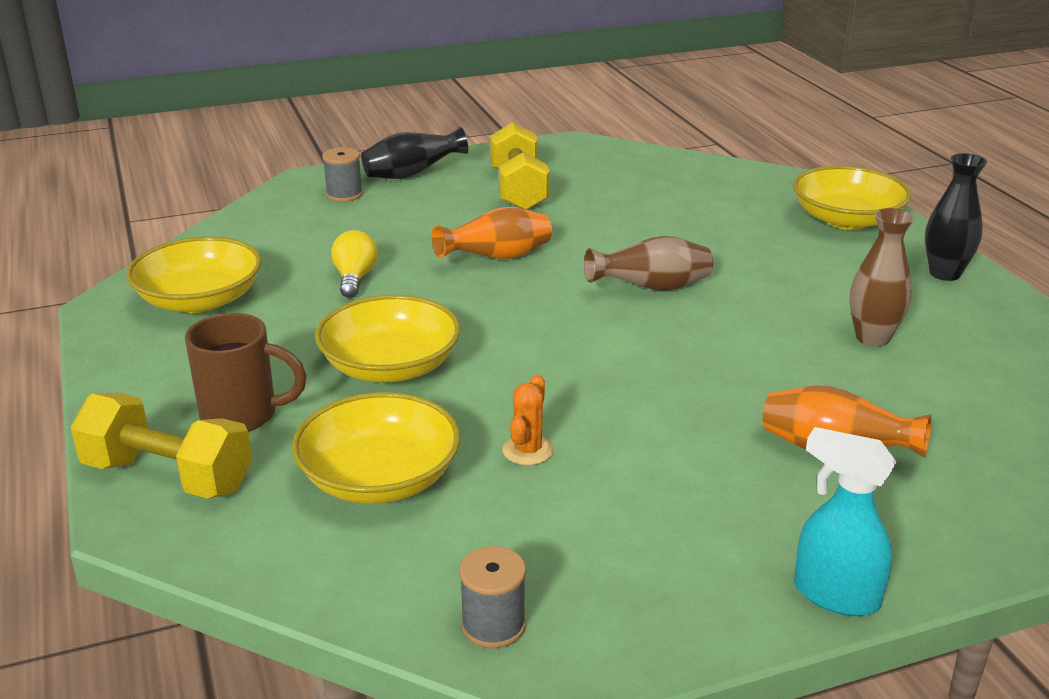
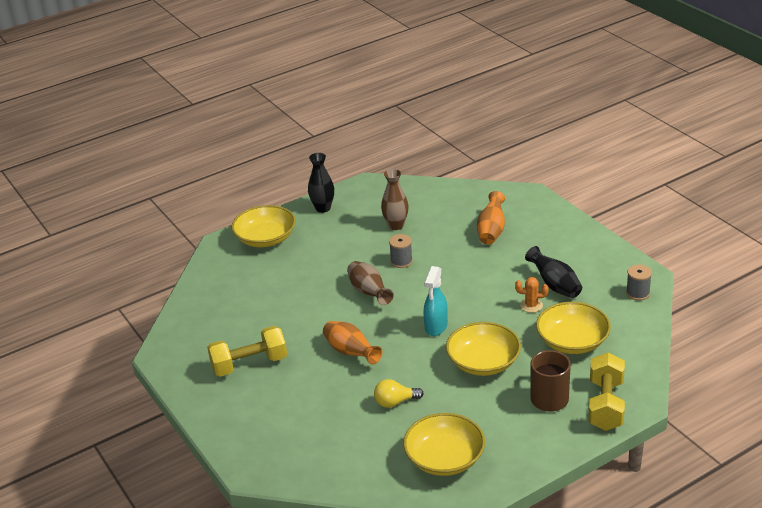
camera: 100 degrees left, 5 degrees up
(344, 194) = (274, 443): grey spool -> grey spool (401, 261)
(412, 175) = (232, 420): black vase -> black vase (555, 285)
(835, 595) = (578, 226): turquoise spray bottle -> turquoise spray bottle (436, 327)

